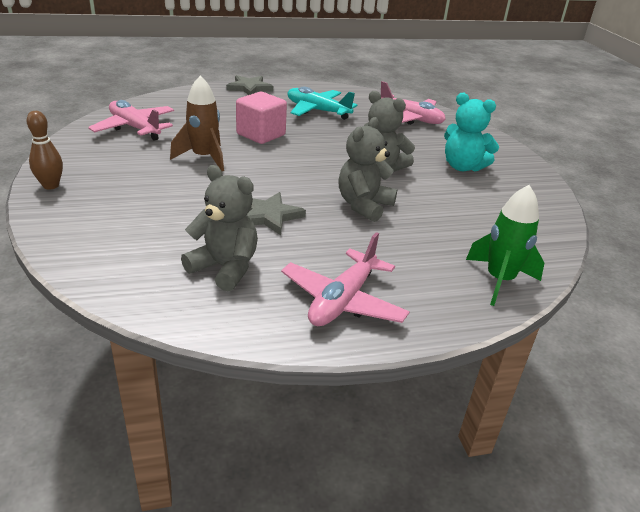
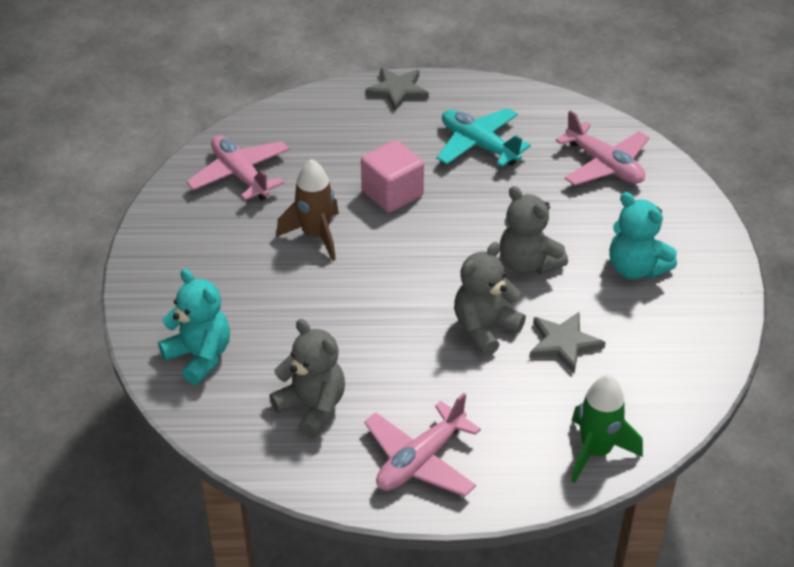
camera: 15 degrees right, 10 degrees up
(51, 185) = (145, 274): brown bowling pin -> none
(106, 238) = (200, 356): none -> turquoise teddy bear
(269, 216) = (372, 337): grey star -> grey star (563, 343)

